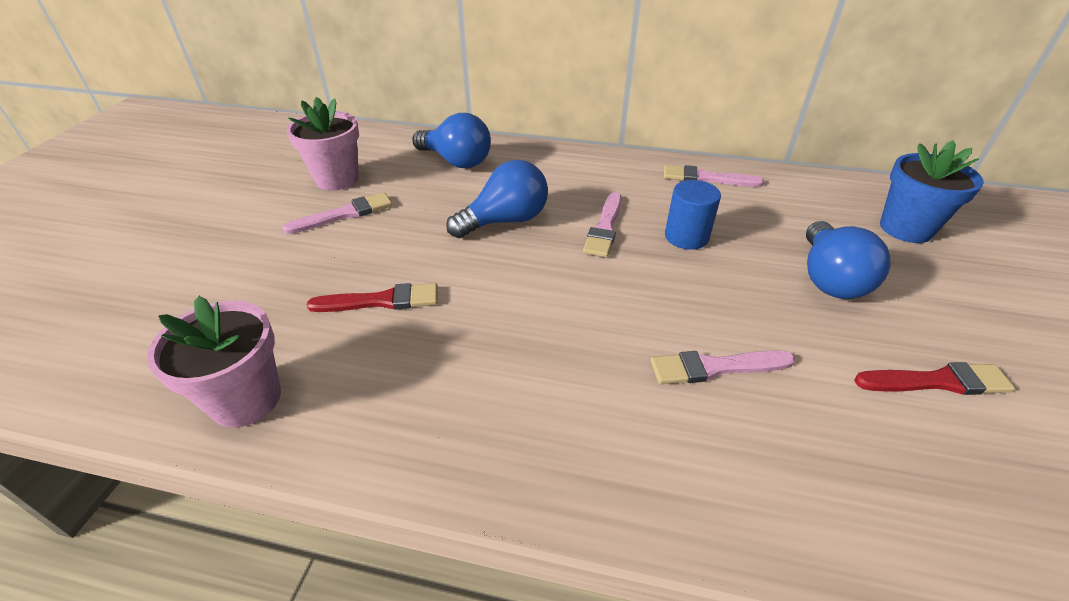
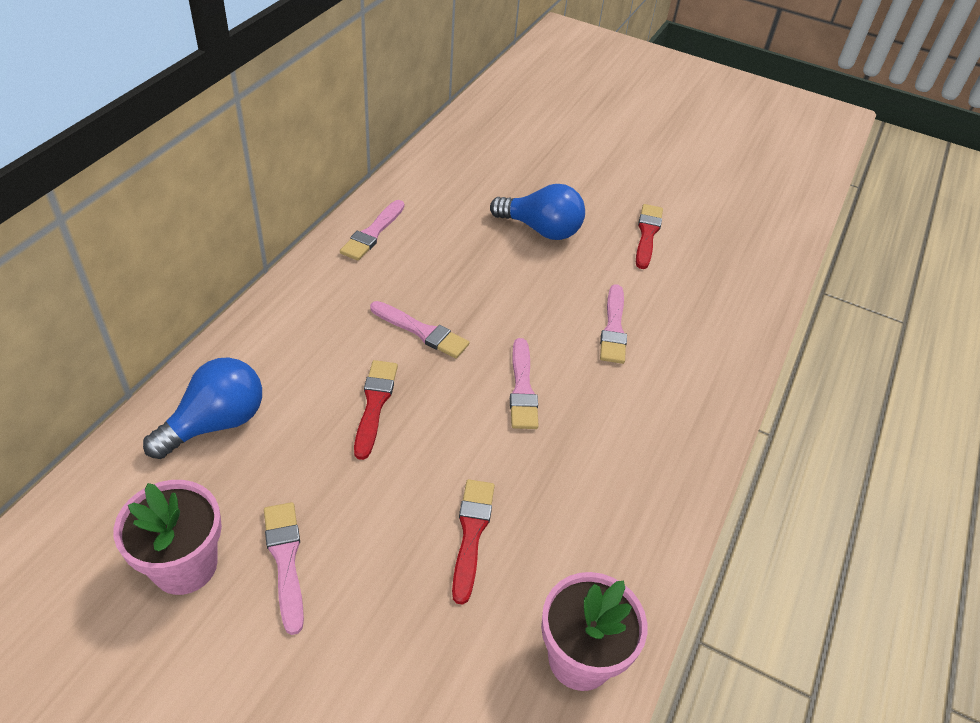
camera: 80 degrees left, 5 degrees up
(505, 221) = (374, 404): blue light bulb -> red brush
(570, 304) = (522, 389): none -> pink brush
(686, 237) = (458, 283): blue cylinder -> none
(905, 228) = (498, 162): blue flower pot -> none

